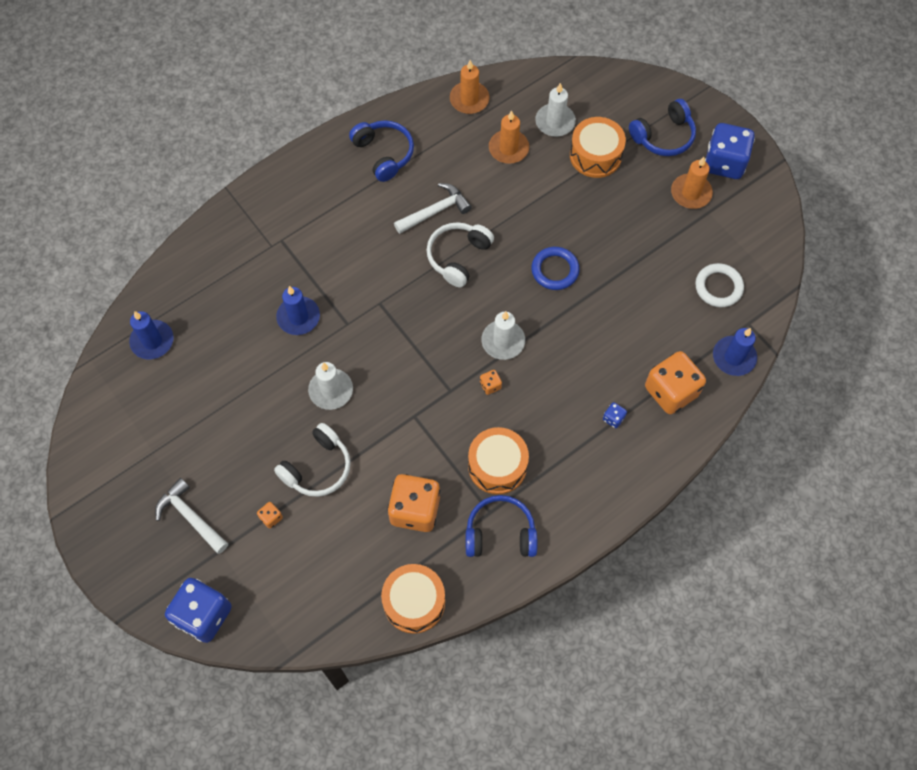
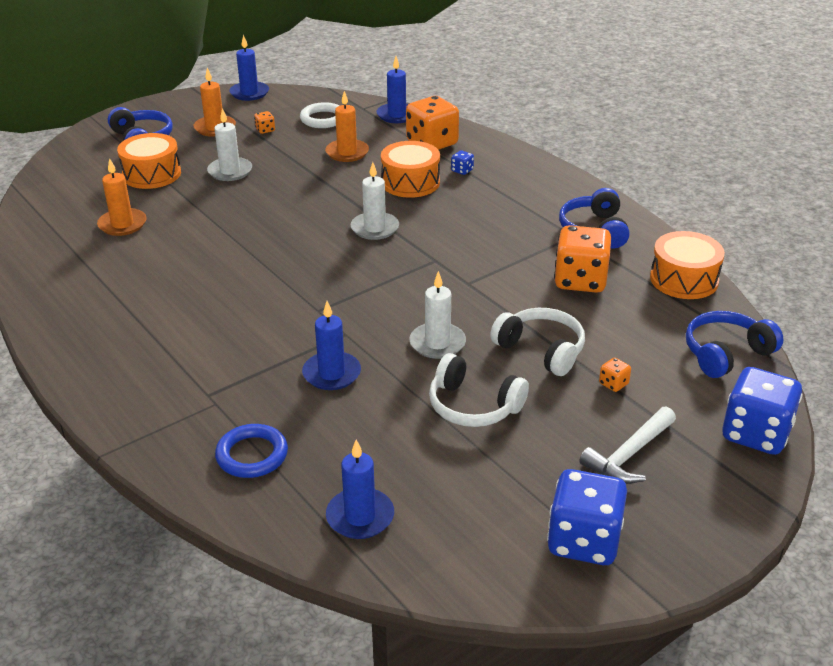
camera: 90 degrees left, 30 degrees down
(384, 154) = (95, 311): blue headphones -> blue headphones (726, 353)
(435, 211) = (195, 272): white hammer -> none
(458, 257) = (262, 256): white headphones -> white headphones (473, 406)
(469, 99) = (39, 250): orange candle -> orange candle (347, 153)
(490, 385) = (428, 236): orange dice -> orange dice (265, 130)
(497, 466) = (521, 231): orange drum -> orange drum (410, 182)
(555, 122) = (97, 196): white candle -> white candle (230, 171)
(555, 270) = (291, 198): blue ring -> blue ring (252, 455)
(724, 163) = (185, 112): blue dice -> blue dice (584, 541)
(774, 214) = (249, 93): none -> blue candle

